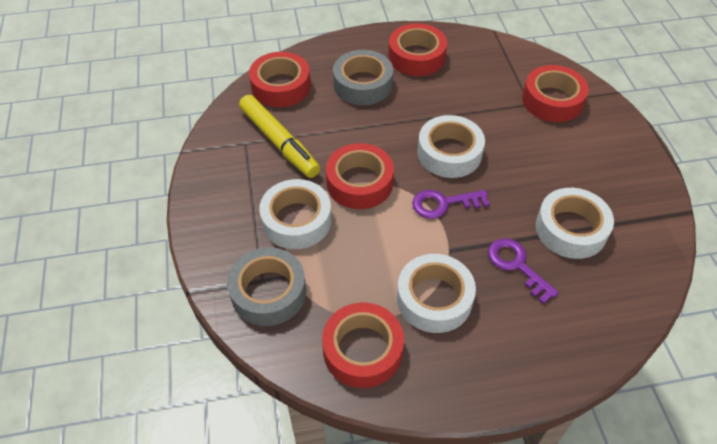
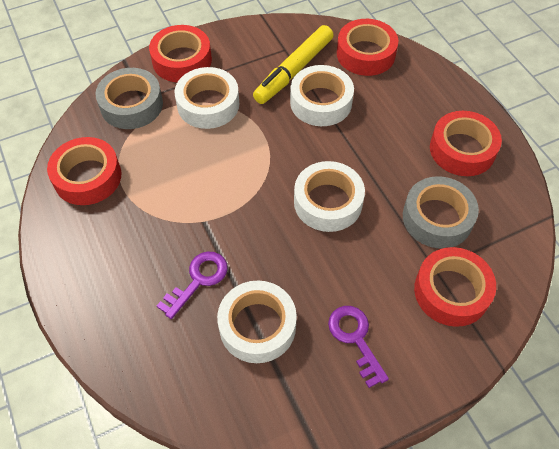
camera: 75 degrees right, 5 degrees up
(359, 183) = (264, 138): red tape -> red tape (182, 60)
(362, 84) = (397, 113): grey tape -> grey tape (437, 218)
(434, 299) = (146, 218): white tape -> white tape (321, 102)
(444, 203) = (259, 208): purple key -> purple key (355, 339)

